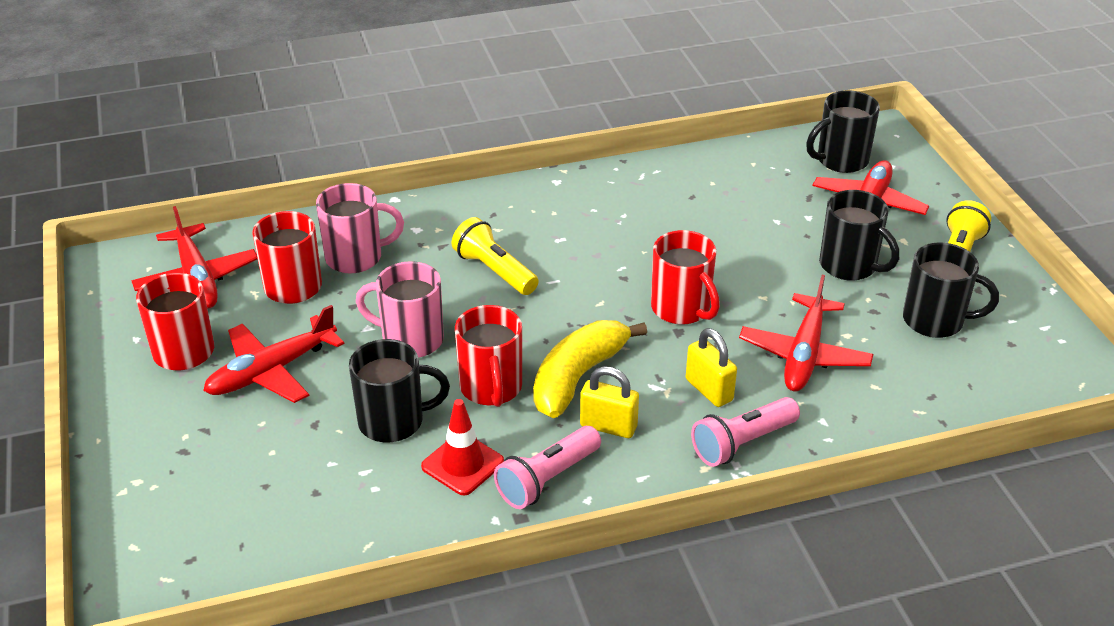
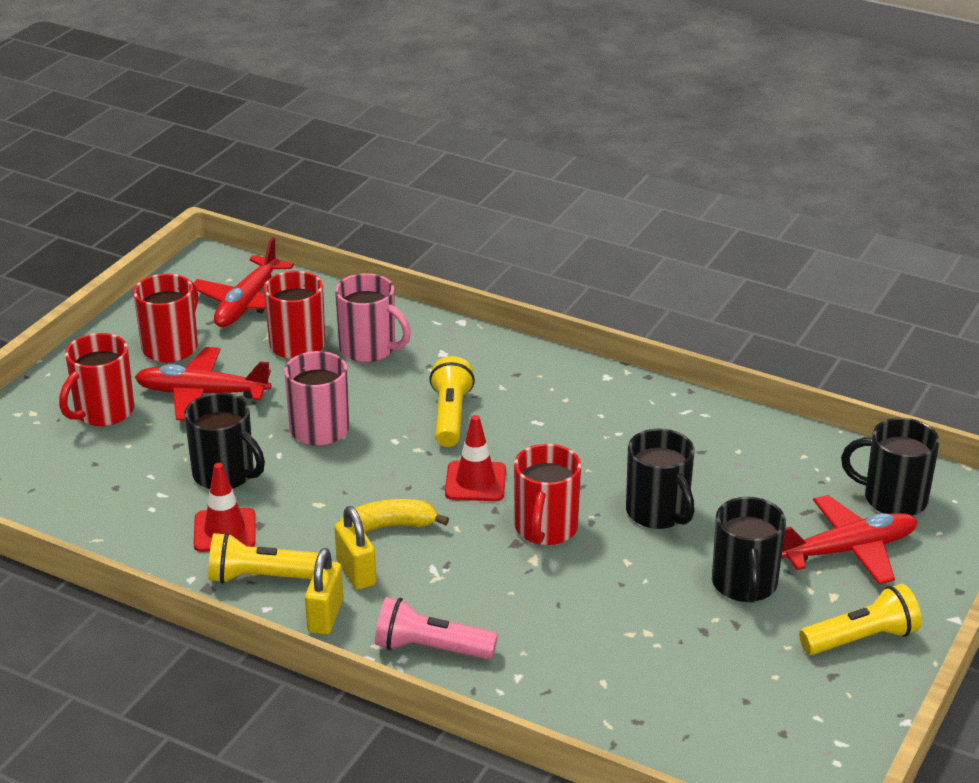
camera: 45 degrees right, 5 degrees down
(491, 388) = (319, 495): red mug -> red mug (103, 412)
(547, 479) = (261, 577): pink flashlight -> yellow flashlight
(578, 377) = (389, 526): yellow banana -> yellow banana, size x0.67
(585, 306) = (475, 482): none -> red traffic cone
(709, 390) = (468, 597): yellow padlock -> yellow padlock (325, 616)
(804, 354) = (586, 622): red plane -> none
(935, 321) = (744, 672): black mug -> black mug (658, 513)

